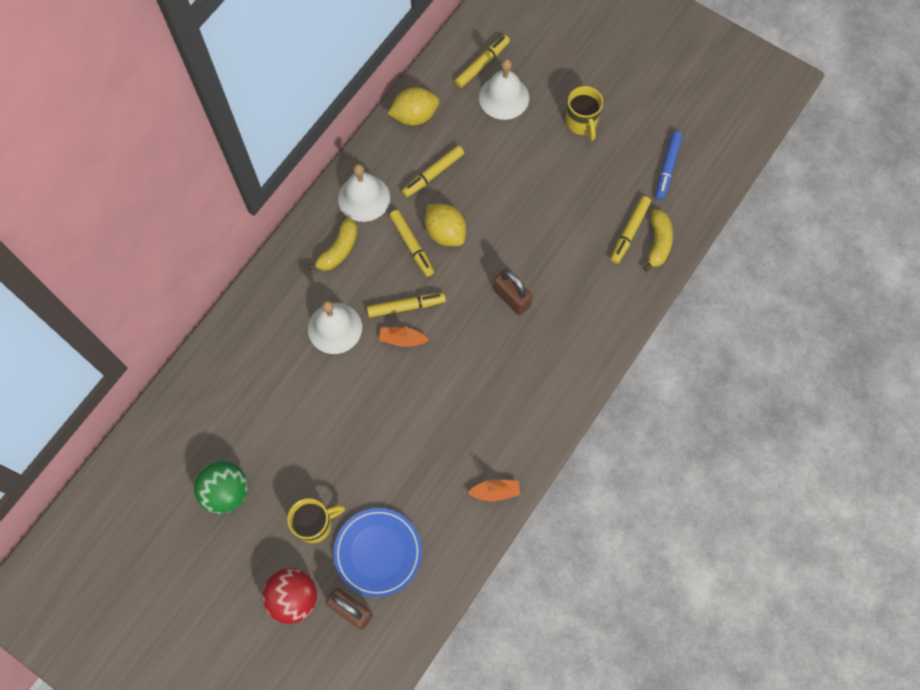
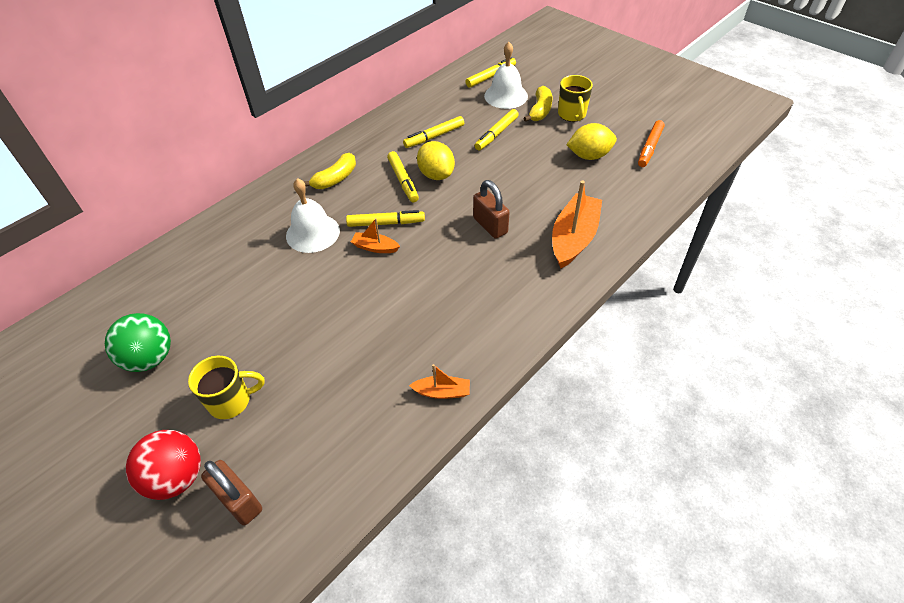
camera: 10 degrees right, 20 degrees down
(364, 198) = (369, 147): white bell -> none
(378, 552) = (291, 439): blue plate -> none
(414, 116) = (427, 101): yellow lemon -> yellow lemon (589, 156)
(595, 305) = (573, 238): none -> orange boat
(629, 232) = (612, 187): yellow marker -> yellow marker (496, 134)
(658, 243) = (639, 197): yellow banana -> yellow banana (540, 110)
(667, 168) = (649, 148): blue marker -> orange marker

